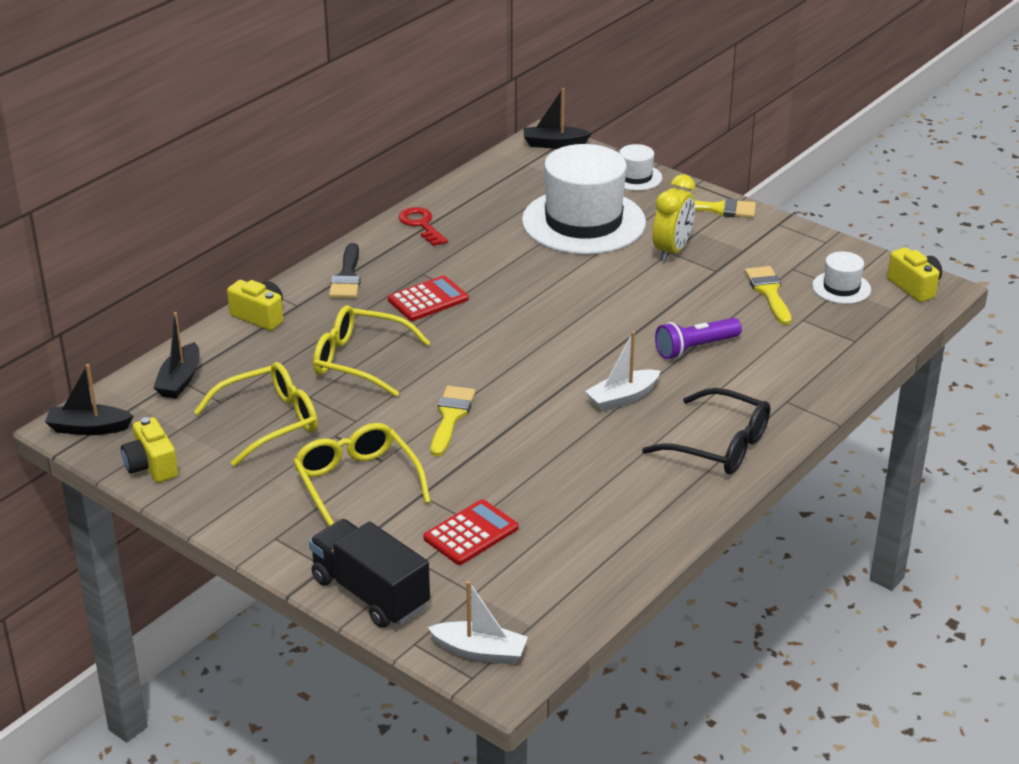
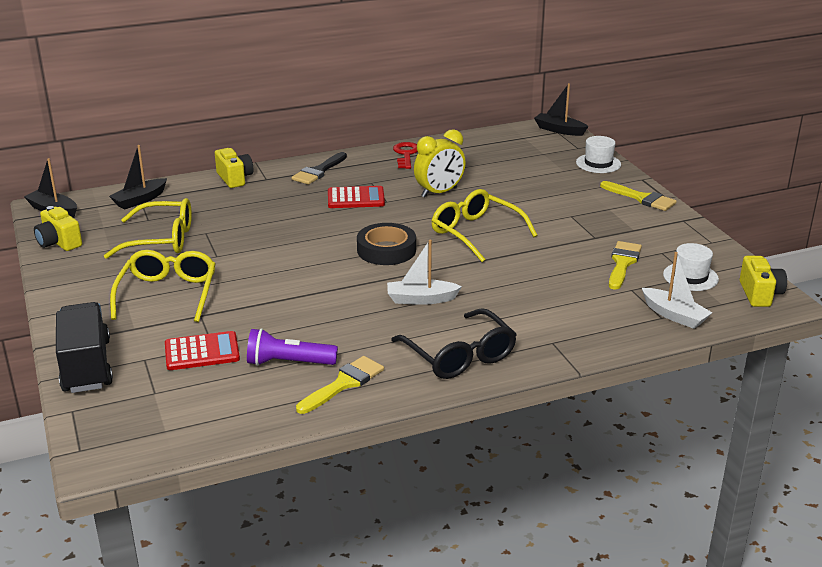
camera: 30 degrees right, 5 degrees down
(151, 466) = (59, 243): yellow camera -> yellow camera turned 45 degrees counterclockwise
(359, 361) = (264, 221): yellow glasses -> yellow glasses (476, 233)
(451, 417) = (282, 273): yellow brush -> yellow brush (344, 384)
(480, 651) = (107, 434): white boat -> white boat (674, 315)
(529, 353) = (386, 250): none -> black tape
(583, 222) = (525, 181): white hat -> none
(672, 250) = (573, 215): yellow clock -> yellow clock (439, 192)
(695, 348) = (518, 283): purple flashlight -> purple flashlight (288, 363)

